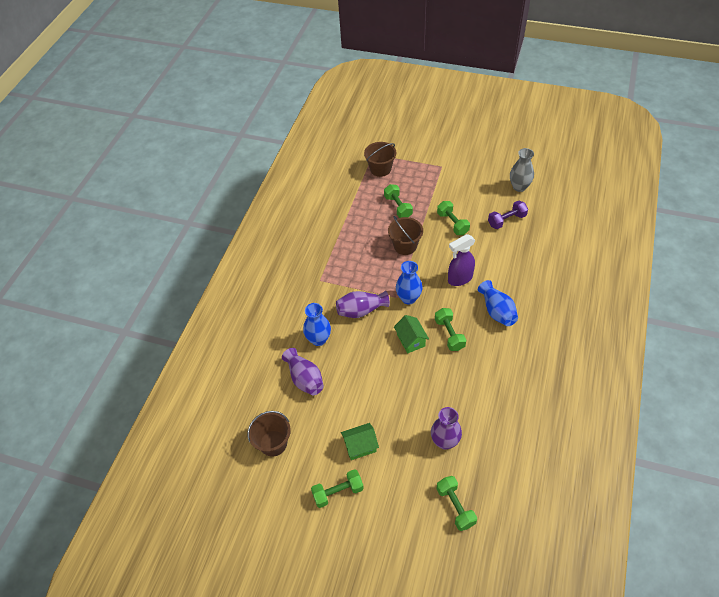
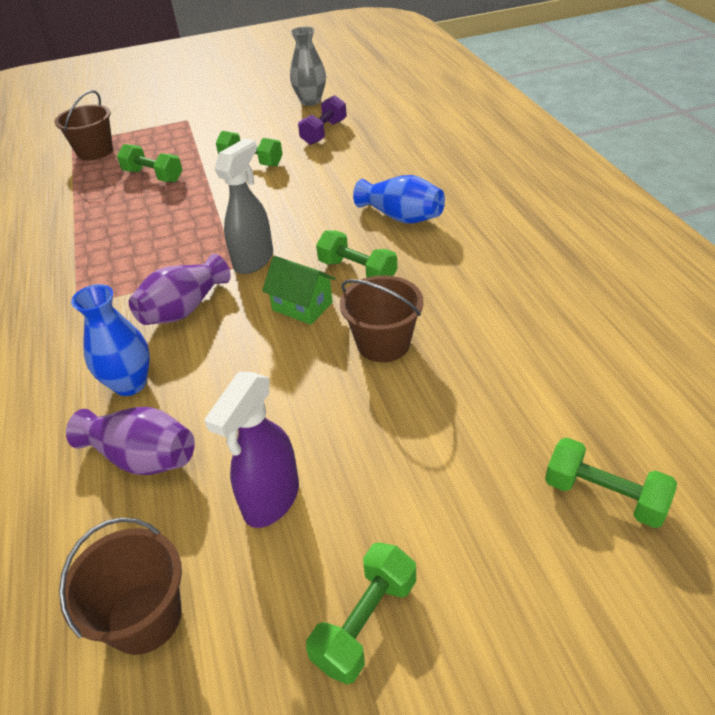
camera: 35 degrees left, 10 degrees down
(360, 446) = (342, 505): green house -> none
(405, 246) = (198, 208): brown bucket -> brown bucket (383, 343)
(408, 298) = (254, 260): blue vase -> grey spray bottle
(445, 441) = (486, 408): purple vase -> none
(459, 279) = (314, 208): purple spray bottle -> purple spray bottle (271, 500)

